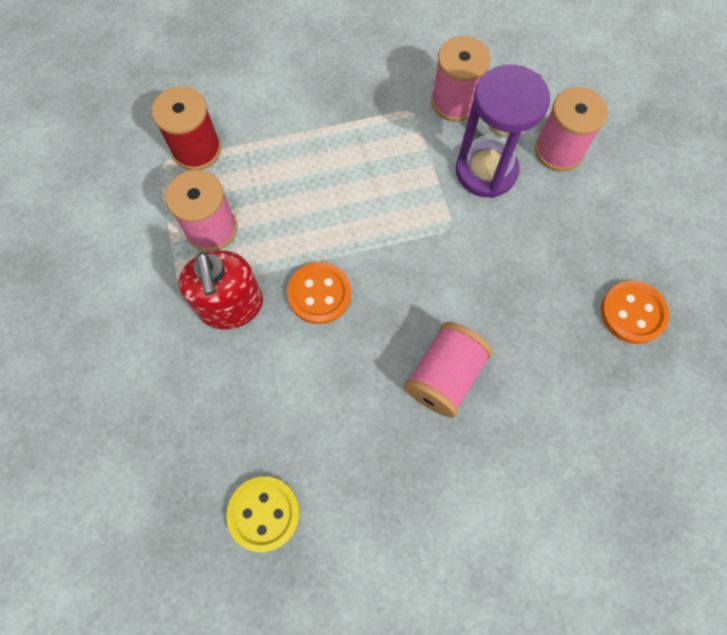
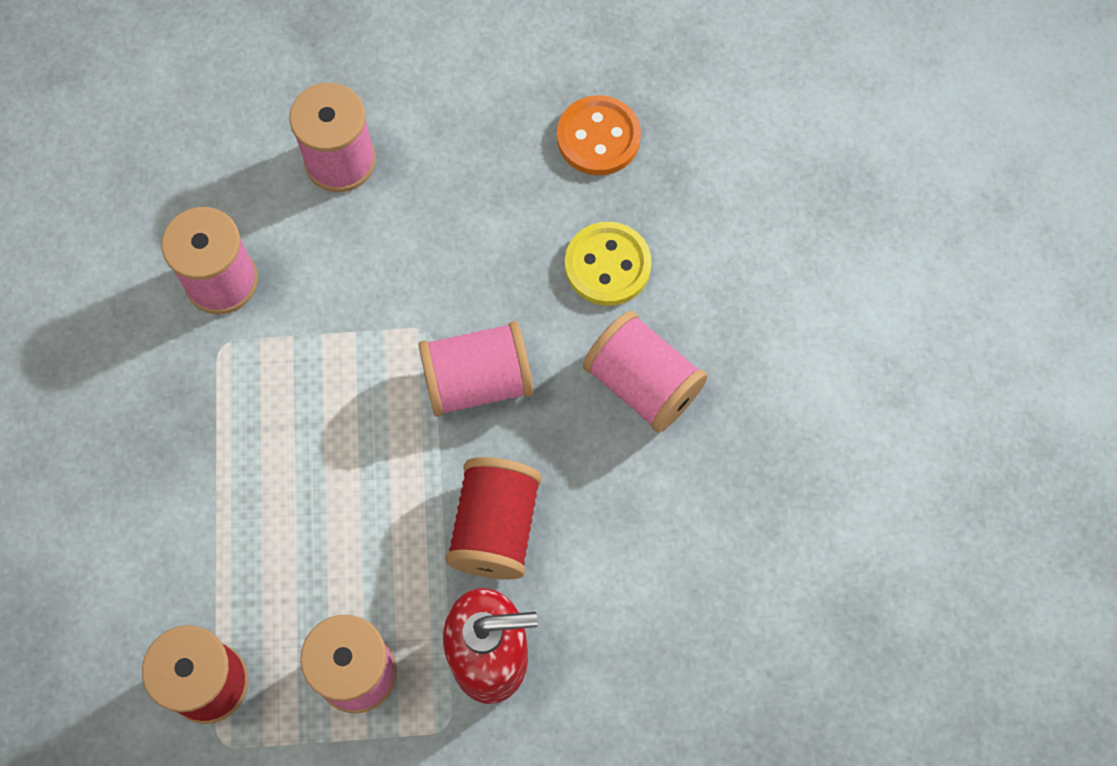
camera: 80 degrees left, 0 degrees up
(264, 513) = (787, 643): yellow button -> yellow button (607, 265)
(319, 294) = (495, 527): orange button -> red spool
(421, 264) = (477, 381): none -> pink spool
(486, 171) = (350, 264): purple hourglass -> none

